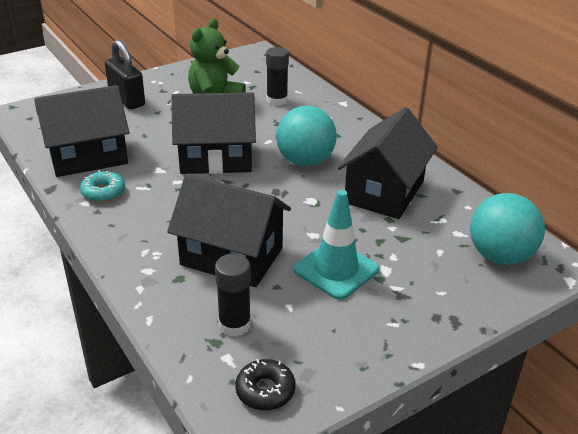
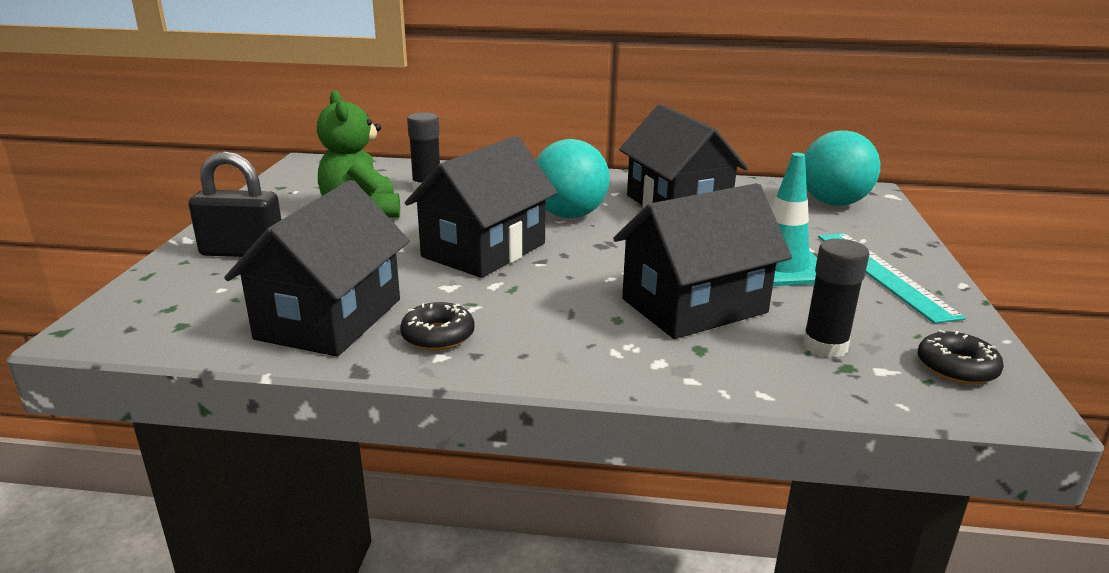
camera: 50 degrees left, 10 degrees down
(103, 192) = (438, 336): turquoise donut -> black donut
(385, 319) = (884, 274): none -> turquoise ruler

